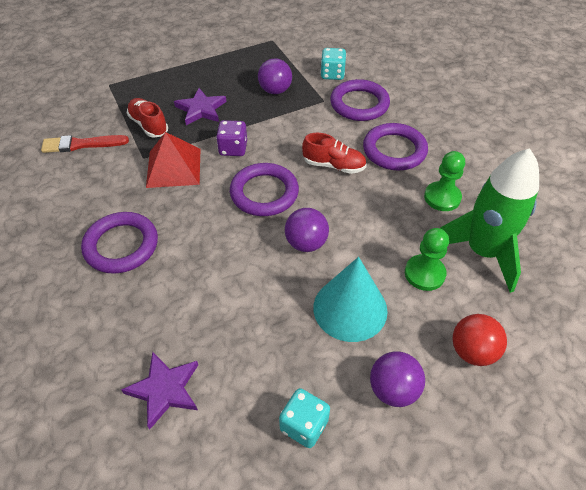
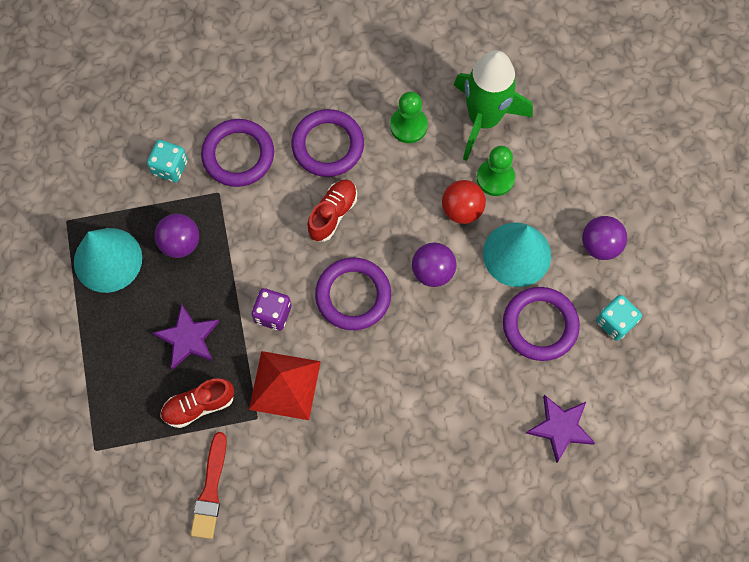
camera: 75 degrees left, 20 degrees up
(121, 245) = (388, 453): purple ring -> purple ring (540, 325)
(250, 62) = (108, 260): none -> turquoise cone
(472, 351) = (580, 172): red ball -> red ball (462, 210)

